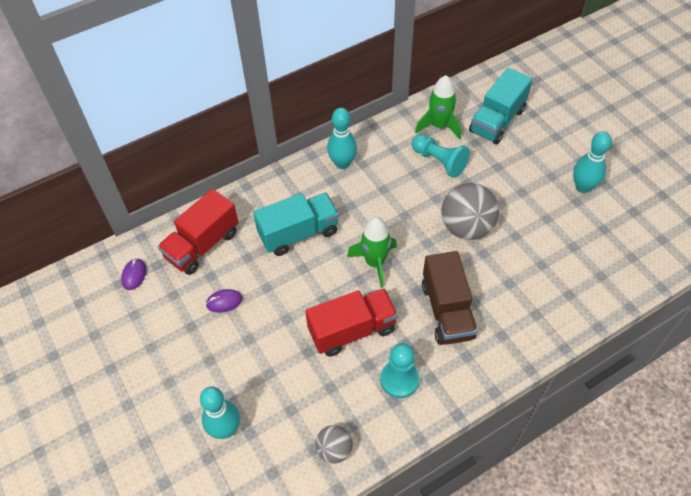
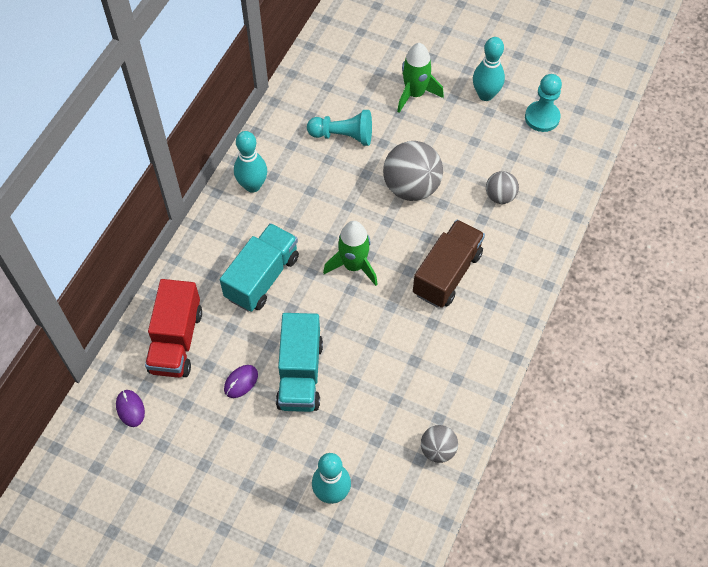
camera: 35 degrees left, 5 degrees up
(352, 330) = (378, 339): red truck -> none
(399, 379) = (449, 357): turquoise pawn -> turquoise pawn (542, 117)
(439, 126) = (318, 99): green rocket -> green rocket (415, 94)
(447, 311) = (447, 274): brown truck -> brown truck turned 105 degrees counterclockwise
(497, 121) = (368, 67): turquoise truck -> turquoise truck (300, 374)
(538, 273) = (500, 196): none -> grey ball

